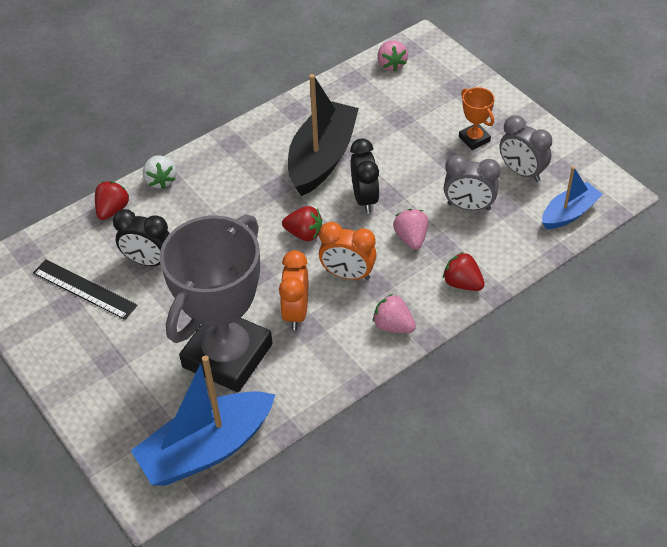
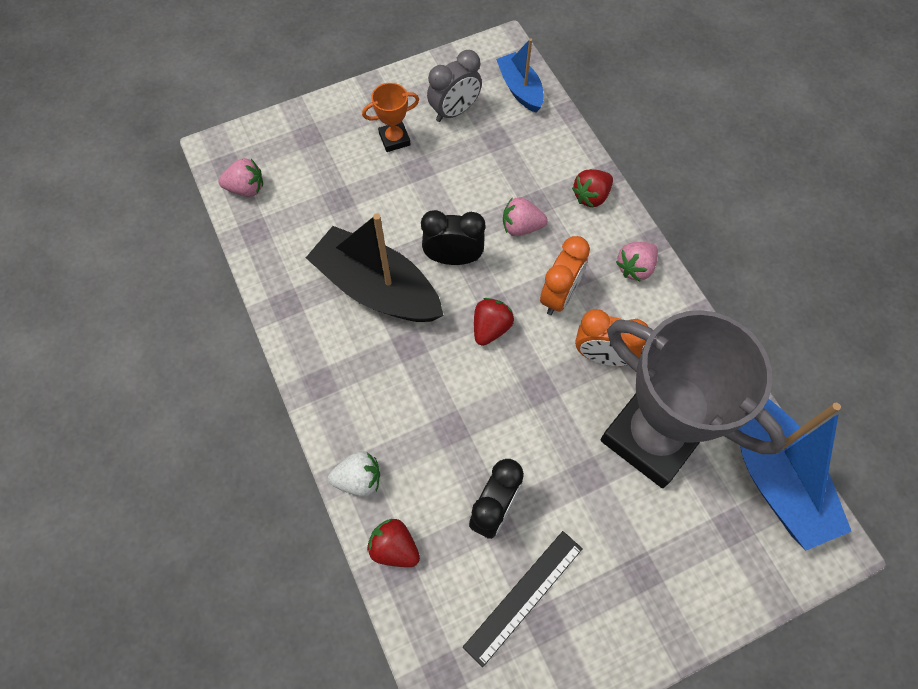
camera: 80 degrees left, 15 degrees up
(469, 206) = (490, 167): grey clock -> none

